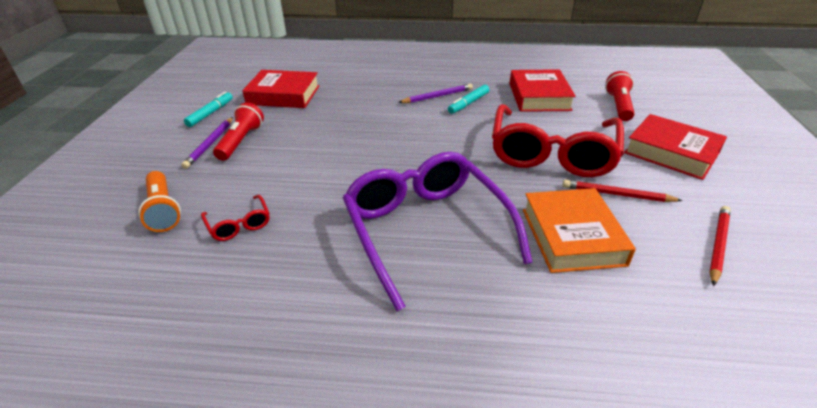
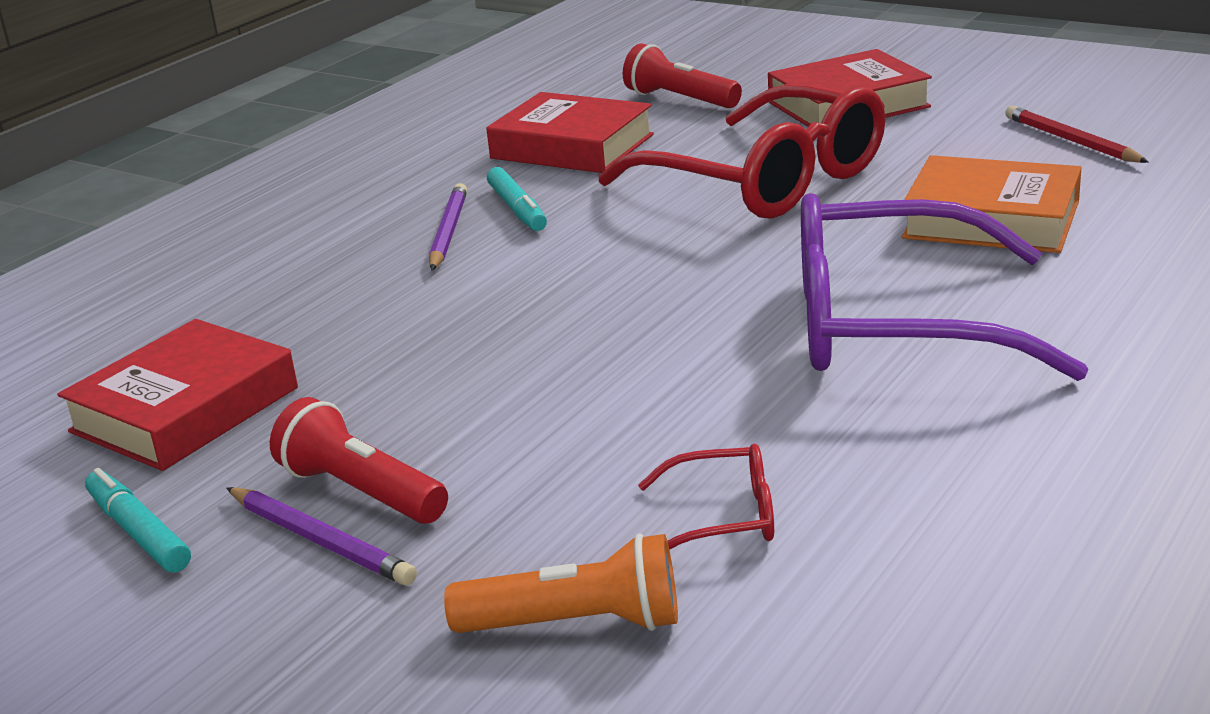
camera: 60 degrees left, 10 degrees down
(616, 194) = (918, 166): red pencil -> none

